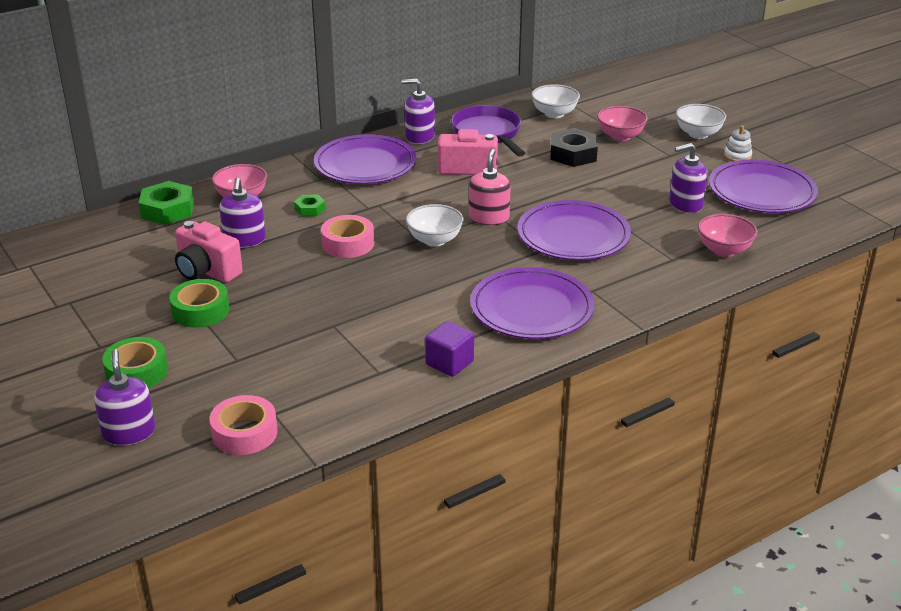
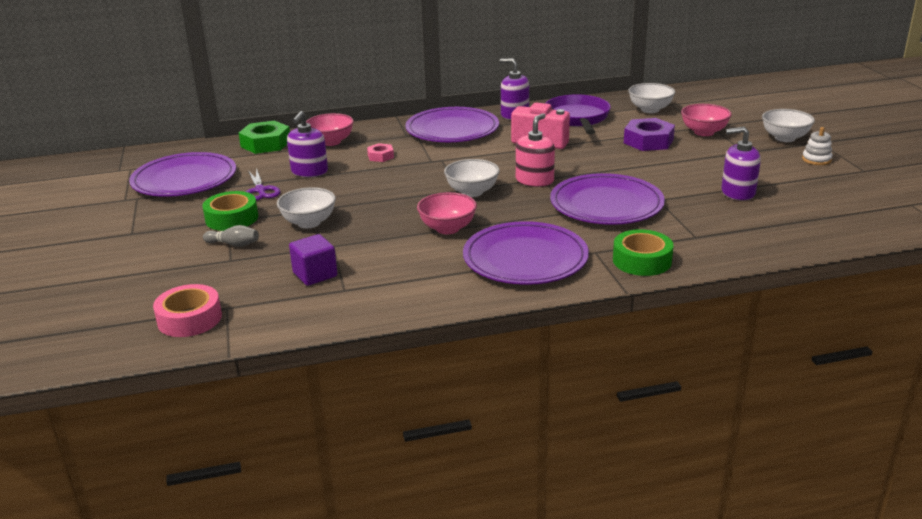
camera: 20 degrees right, 5 degrees down
(129, 432) = (97, 301): purple soap dispenser -> none
(137, 372) = (143, 256): green tape -> green tape (642, 260)
(206, 271) = (260, 190): pink camera -> purple scissors
(226, 341) = (234, 244): none -> grey bowling pin
(289, 303) = (309, 223): none -> white bowl
(310, 209) = (380, 156): green nut -> pink nut
(348, 243) = (393, 185): pink tape -> none
(449, 363) = (414, 292): purple cube -> purple cube (315, 274)
(573, 154) = (648, 141): black nut -> purple nut
(724, 250) = (756, 236): pink bowl -> pink bowl (447, 228)
(762, 191) = (826, 191): purple plate -> purple plate (184, 179)

